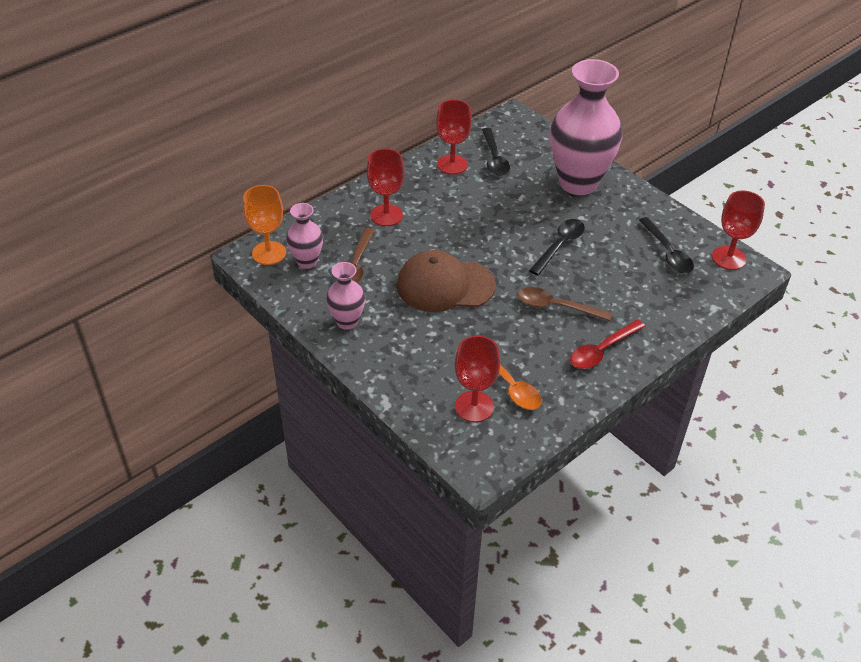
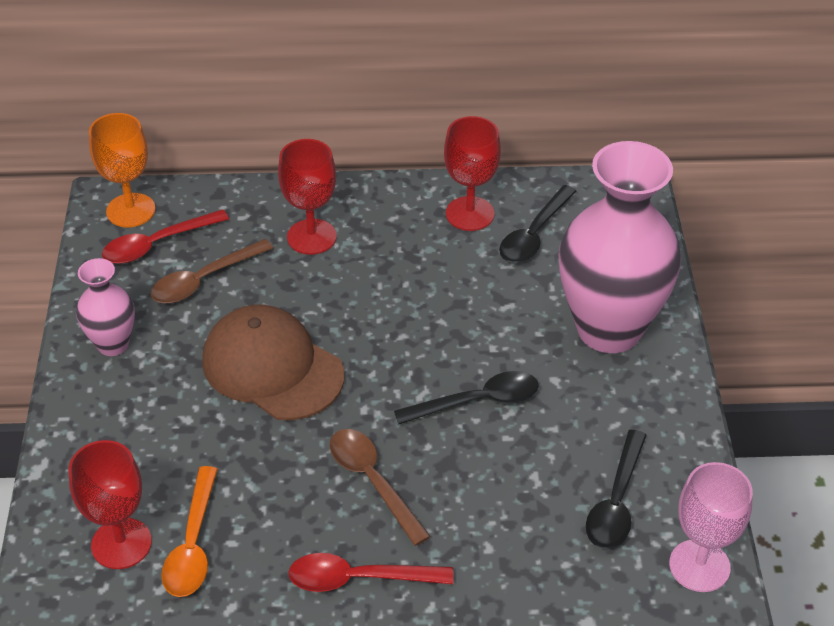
camera: 40 degrees right, 0 degrees up
(307, 261) = (157, 244): pink vase -> red spoon
(728, 258) = (699, 566): red goblet -> pink goblet

